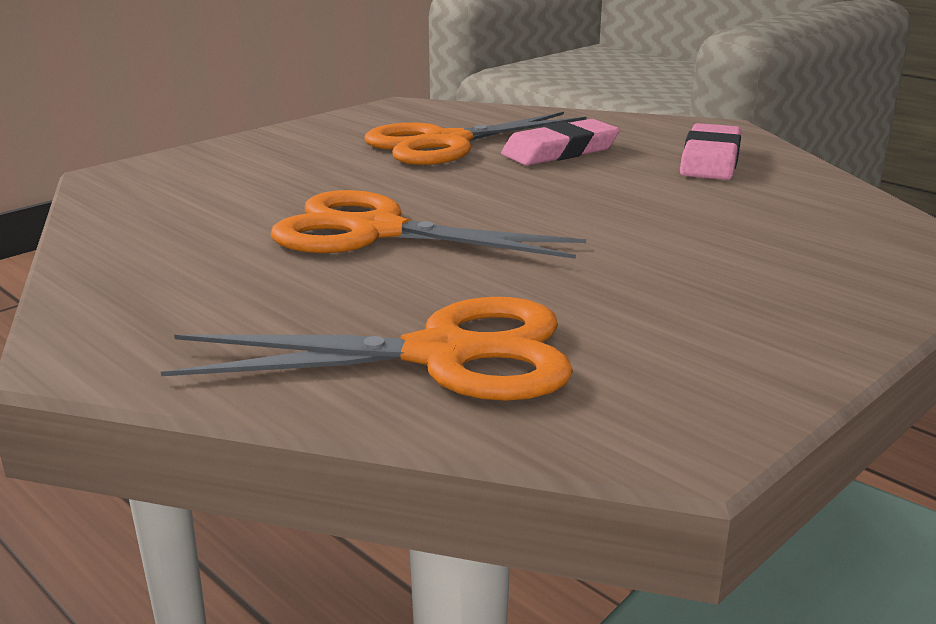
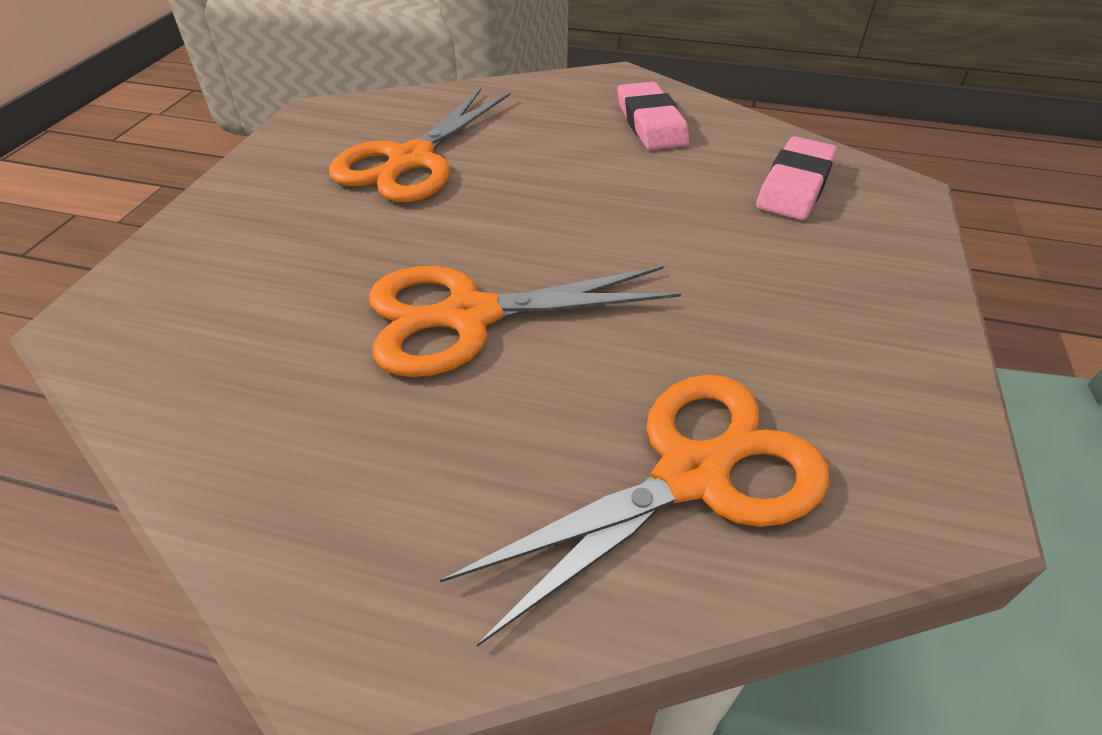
camera: 30 degrees left, 20 degrees up
(560, 151) = (523, 143): pink eraser -> pink eraser (795, 185)

